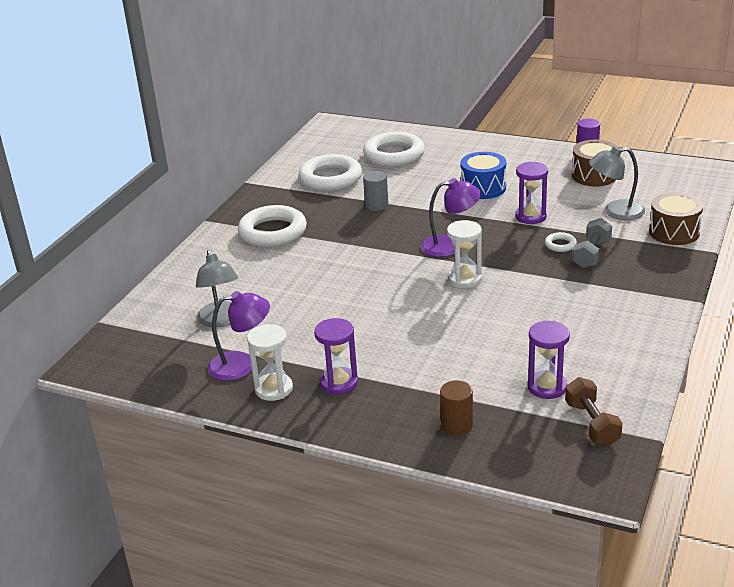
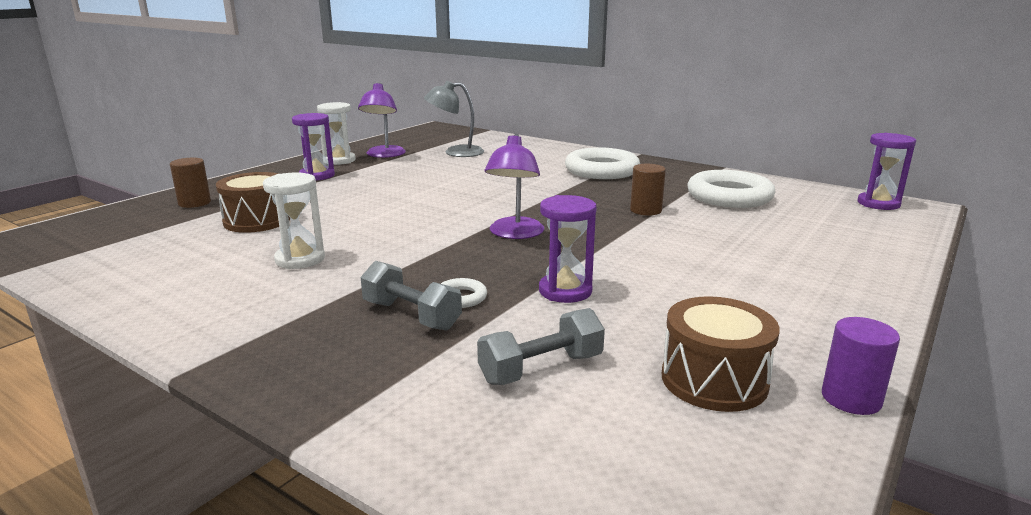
camera: 100 degrees right, 10 degrees down
(376, 205) = (645, 210): grey cylinder -> brown cylinder
(394, 155) = (807, 231): white ring -> none
(464, 279) = (429, 232): white hourglass -> white hourglass (300, 259)
(483, 188) = (680, 272): blue drum -> none
(547, 387) = (178, 241): purple hourglass -> purple hourglass (878, 204)
(592, 424) = (89, 250): brown dumbbell -> none
(615, 211) = (541, 369): grey lamp -> grey dumbbell
(674, 232) = (414, 416): brown drum -> brown drum (257, 221)

